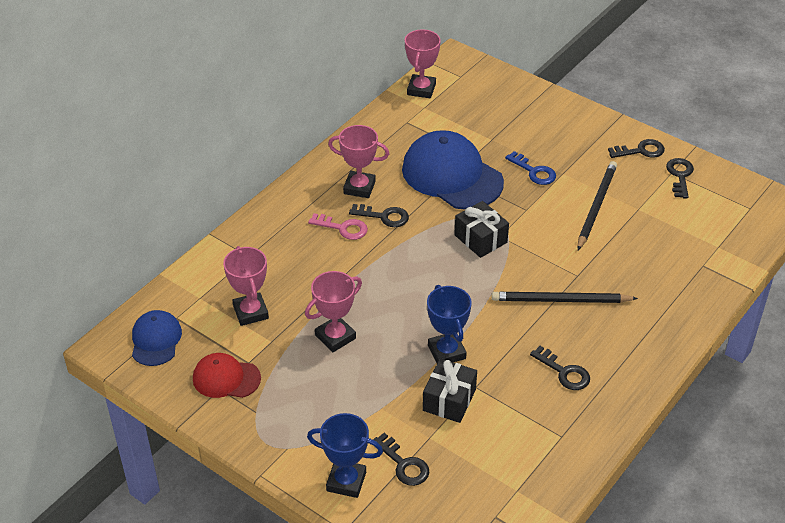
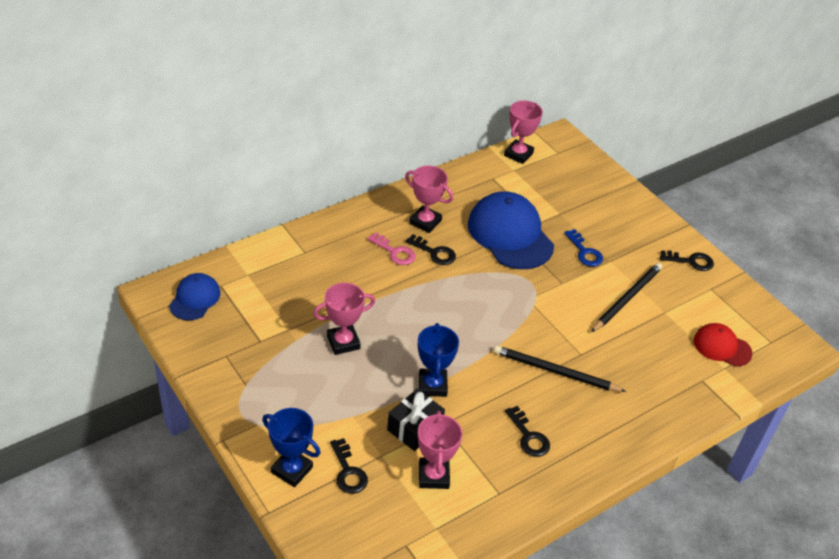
camera: 15 degrees right, 0 degrees up
(226, 378) = (235, 349): red cap -> red cap (722, 347)
(250, 312) = (283, 299): pink trophy -> pink trophy (433, 476)
(480, 239) = (509, 296): black gift -> none
(680, 176) = (717, 294): black key -> none

